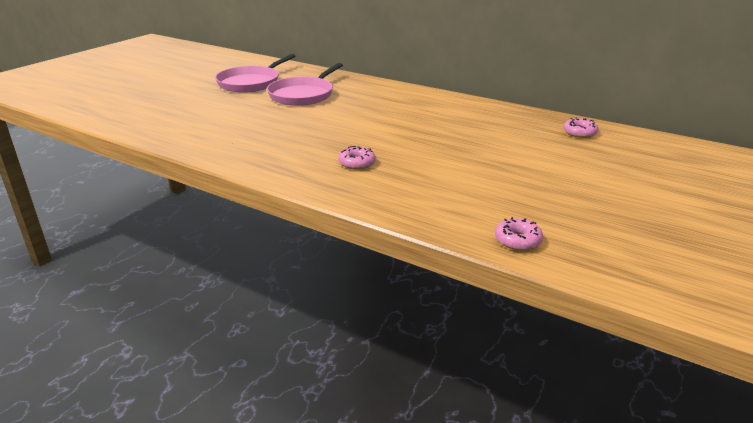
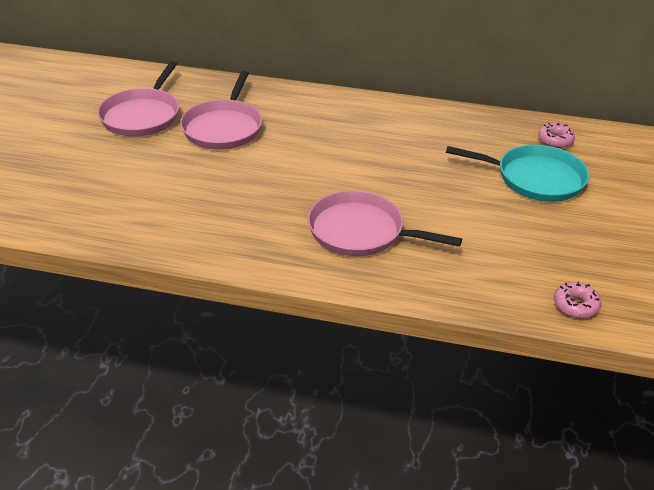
camera: 20 degrees left, 10 degrees up
(357, 163) = (361, 231): pink donut -> pink pan
(542, 153) = (535, 178): none -> turquoise pan

